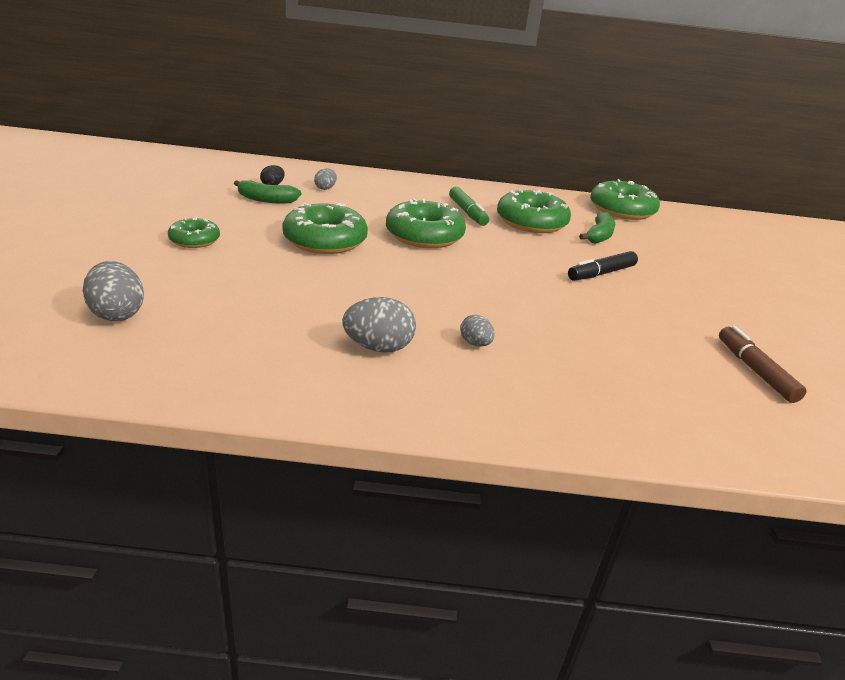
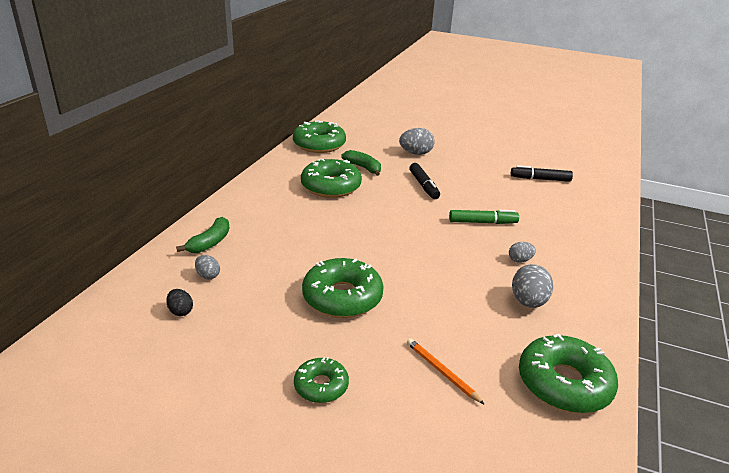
camera: 70 degrees left, 0 degrees up
(117, 313) = (481, 449): grey egg -> grey egg (416, 153)
(226, 292) = (442, 372): none -> orange pencil
(266, 200) = (224, 321): green banana -> green banana (210, 242)
(424, 235) = (344, 241): green donut -> green donut (564, 383)
(467, 212) = (302, 209): green marker -> green marker (482, 222)
(755, 371) = (540, 179): brown marker -> black marker

